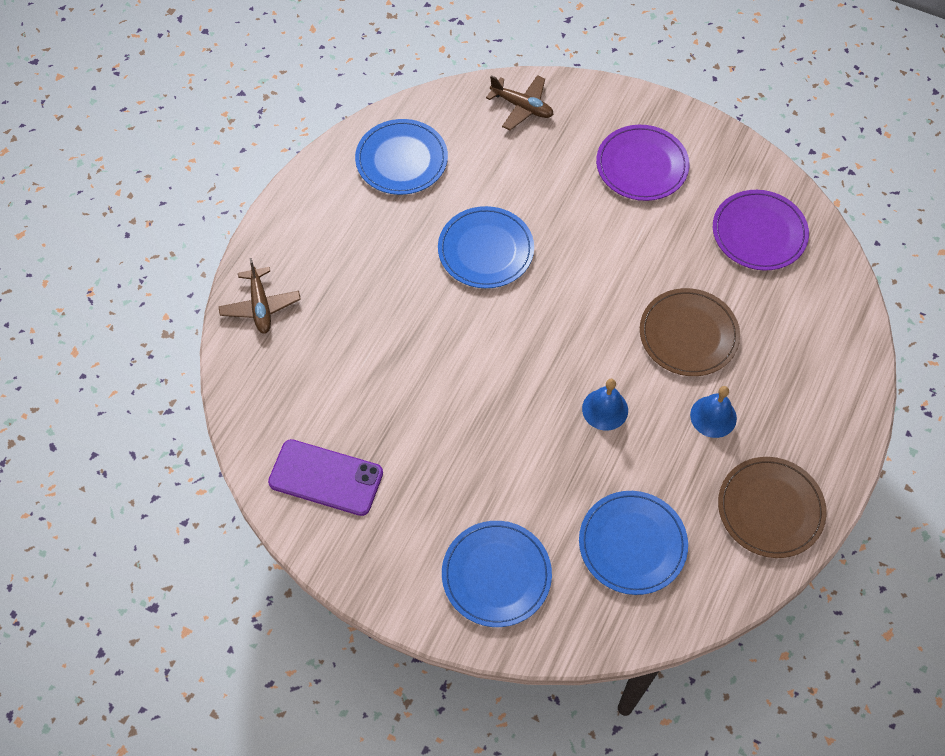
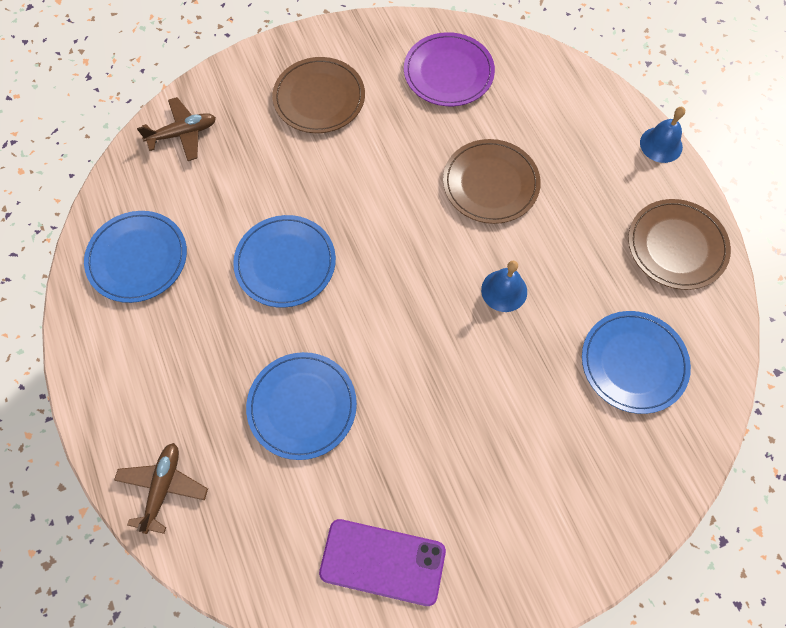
camera: 50 degrees left, 5 degrees up
(260, 306) = (163, 487): brown plane -> brown plane turned 105 degrees counterclockwise
(326, 478) = (382, 562): purple phone -> purple phone turned 45 degrees clockwise
(496, 575) = (583, 488): blue plate -> blue plate (302, 406)
(642, 165) = (319, 98): purple plate -> brown plate
(713, 416) = (572, 222): blue bell -> blue bell (661, 144)

